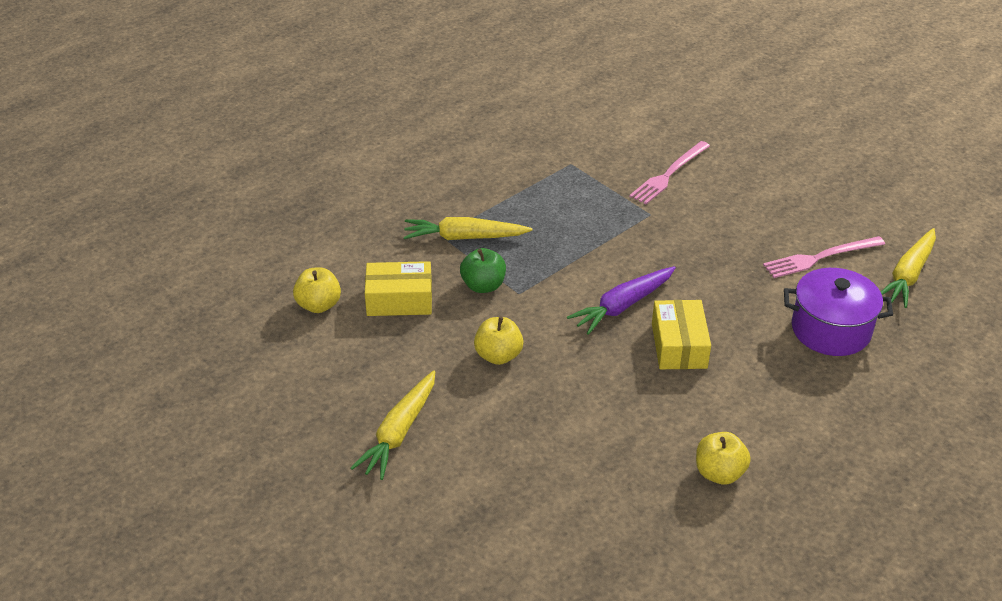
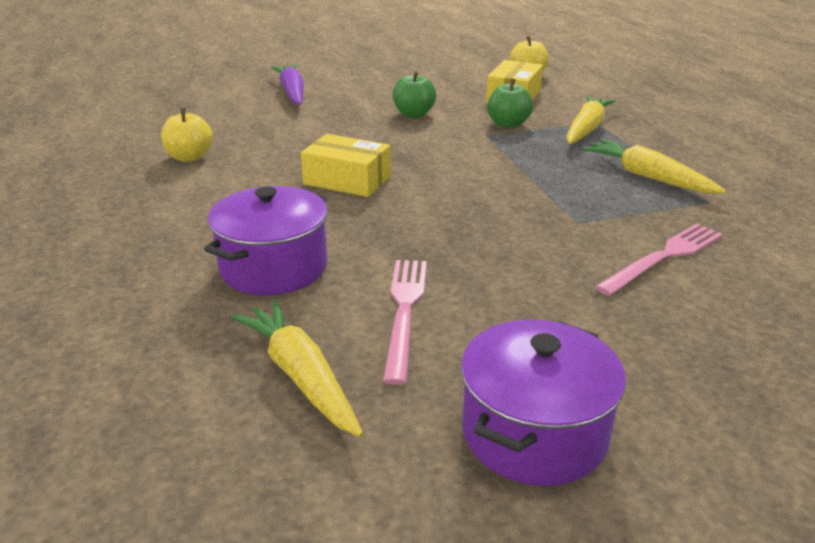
camera: 115 degrees right, 10 degrees down
(399, 432) = (370, 78): yellow carrot -> yellow carrot (648, 177)
(498, 355) = (414, 114): yellow apple -> green apple
(623, 306) = (428, 170): purple carrot -> purple carrot (292, 93)
(669, 174) = (663, 257): pink fork -> pink fork turned 75 degrees clockwise
(867, 193) = (534, 433): none -> purple pot

